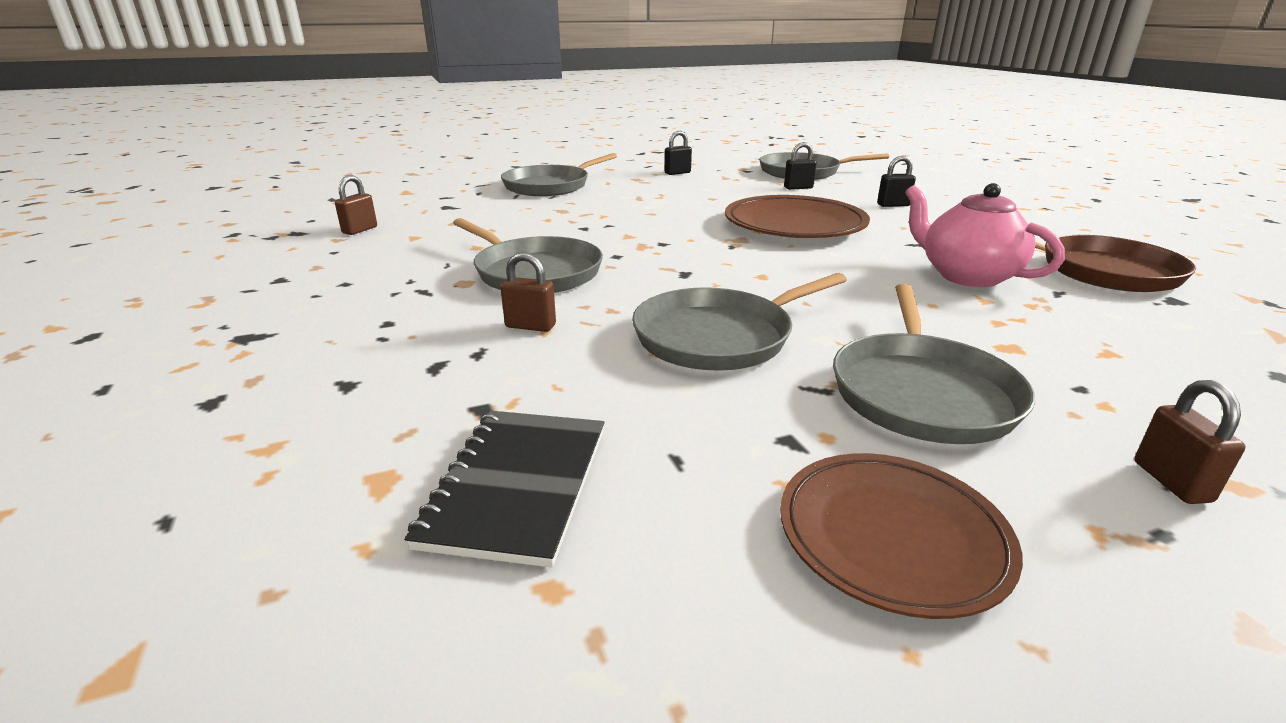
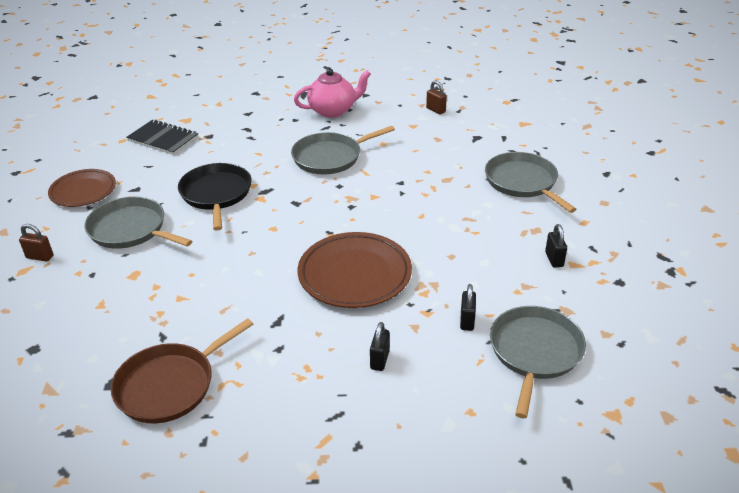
camera: 110 degrees right, 10 degrees up
(530, 326) = (265, 150): brown padlock -> none
(719, 336) = (216, 194): grey pan -> black pan
(966, 276) = (213, 310): pink teapot -> pink teapot (333, 110)

